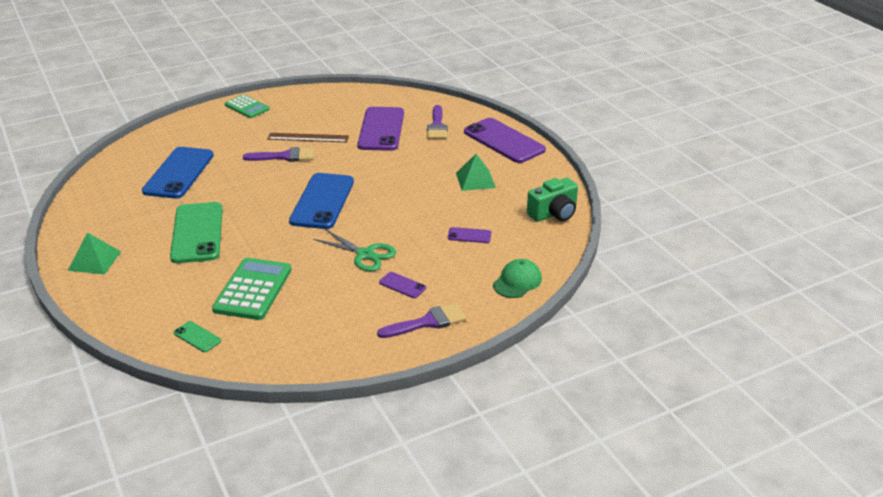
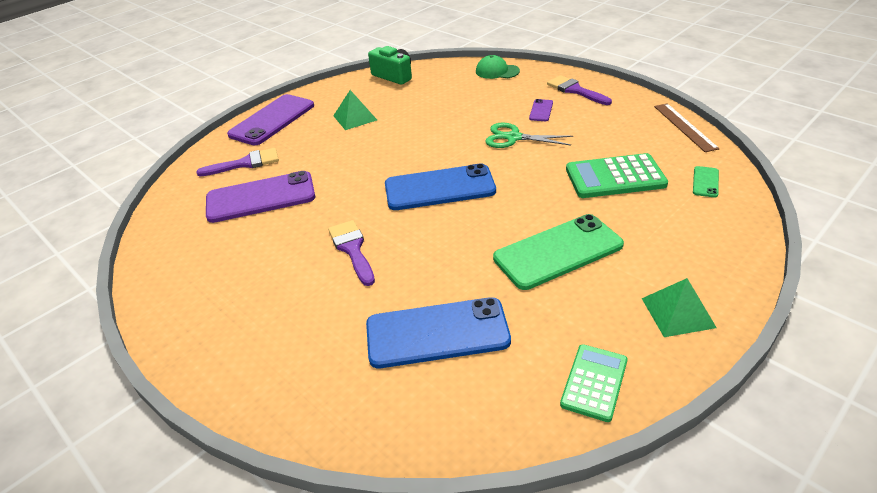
camera: 105 degrees left, 5 degrees up
(247, 107) = (207, 346): green calculator -> green calculator (594, 382)
(308, 137) = (296, 247): brown ruler -> brown ruler (684, 127)
(365, 254) = (513, 138): green scissors -> green scissors turned 90 degrees counterclockwise
(469, 235) = (449, 100): purple phone -> none

